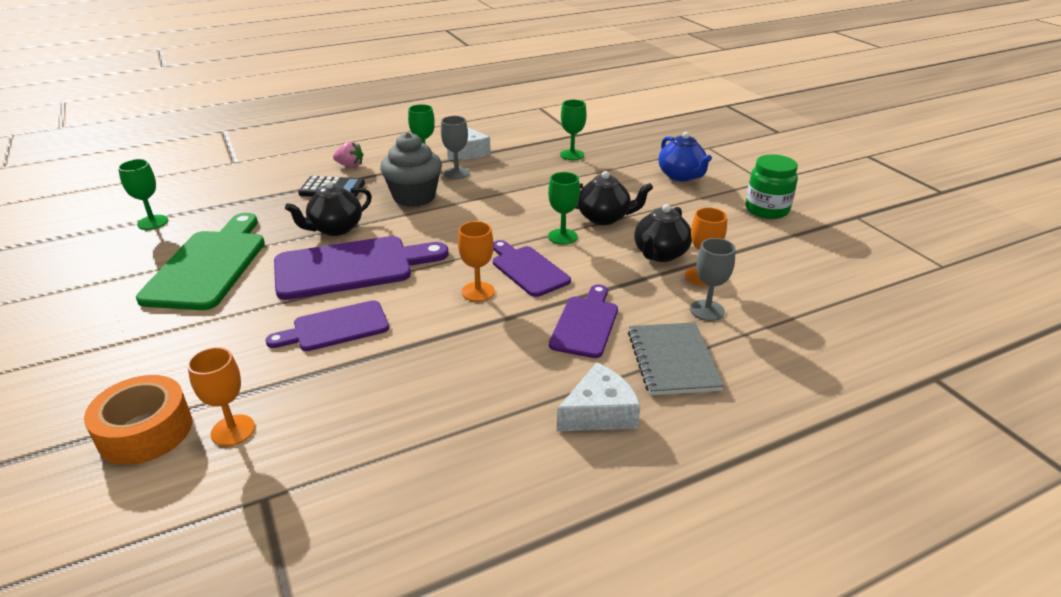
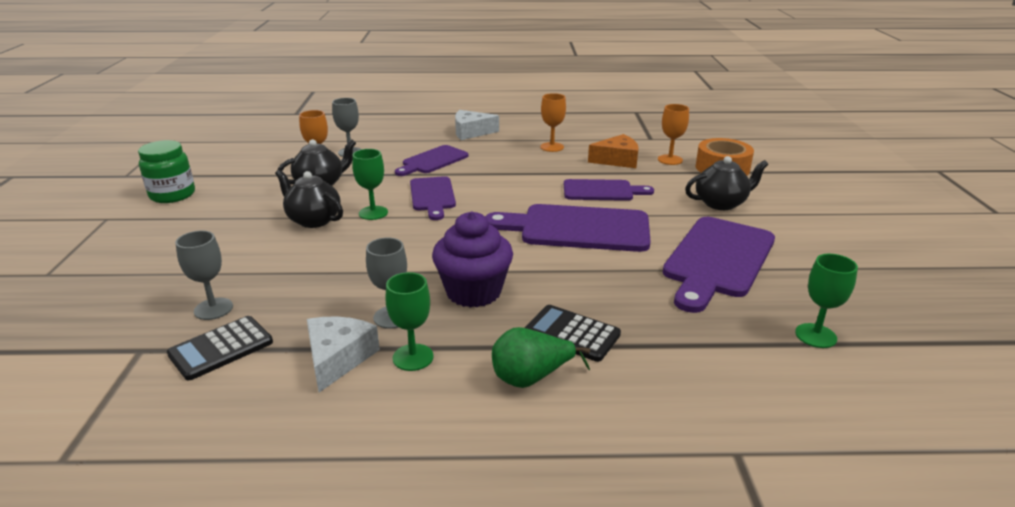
camera: 155 degrees left, 5 degrees down
(209, 265) = (717, 260): green cutting board -> purple cutting board
(323, 403) = (617, 160): none -> orange cheese
(335, 229) = (582, 271): black teapot -> black teapot (721, 203)
(350, 166) = (531, 378): pink strawberry -> green pear
(414, 197) = (473, 292): grey cupcake -> purple cupcake
(478, 292) = (485, 190): orange goblet -> orange goblet (552, 147)
(536, 143) = (221, 348): none -> black calculator
(572, 155) = (213, 309): green goblet -> grey goblet
(673, 360) = (407, 139): grey notebook -> none
(681, 176) = (162, 244): blue teapot -> none

